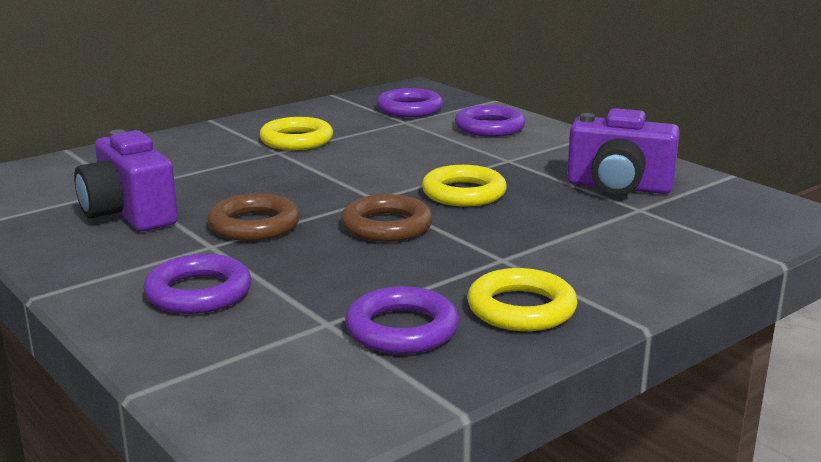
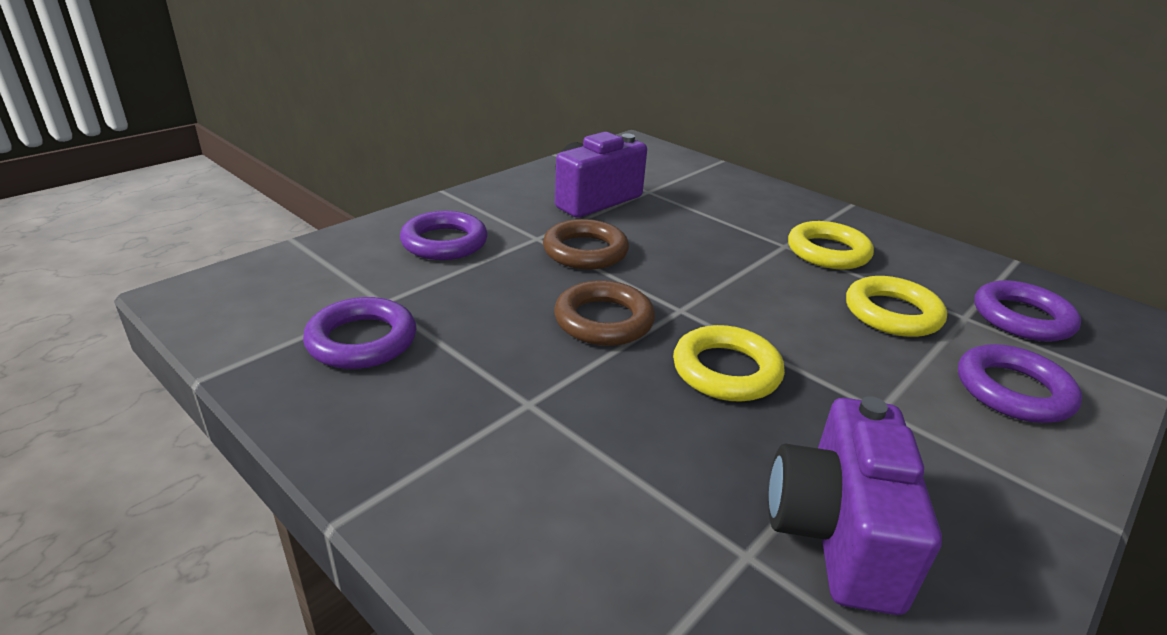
camera: 80 degrees right, 10 degrees up
(521, 308) = (396, 417): yellow ring -> yellow ring (892, 313)

